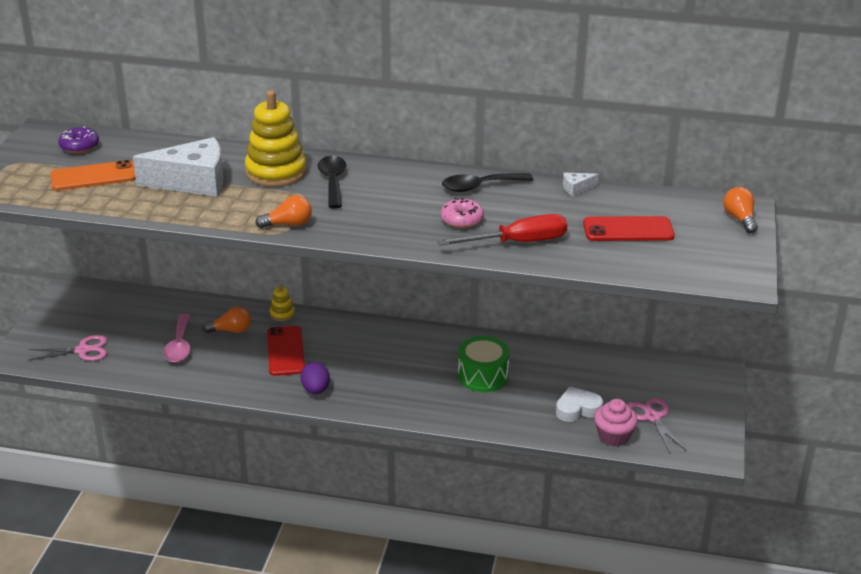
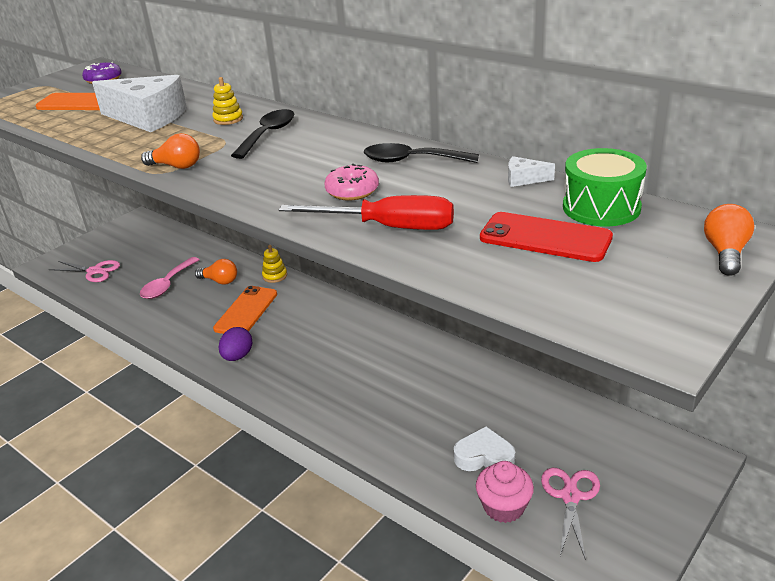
camera: 30 degrees right, 0 degrees up
(276, 172) = (228, 119): yellow stacking toy -> yellow stacking toy, size x0.45
(285, 351) = (246, 311): red phone -> orange phone
(483, 376) = (408, 386): green drum -> green drum (601, 207)

